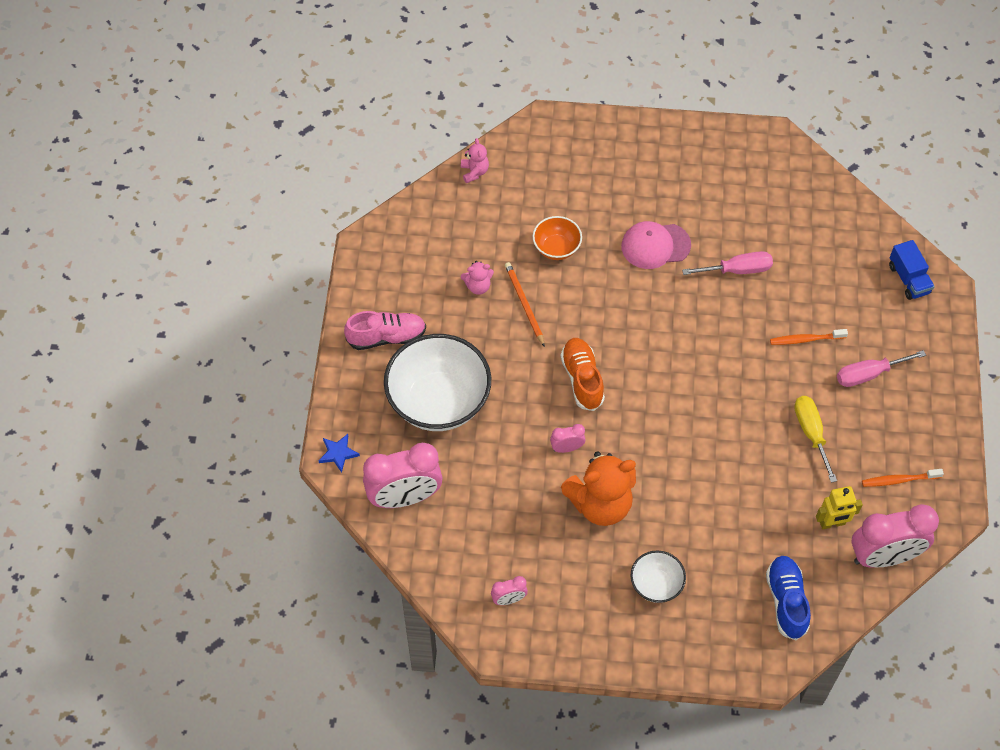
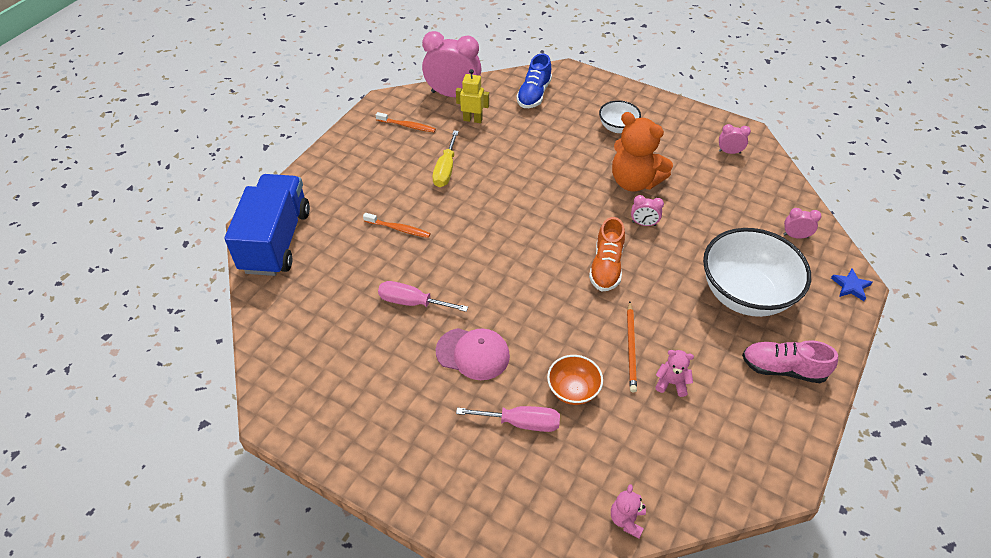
camera: 155 degrees left, 10 degrees down
(405, 497) = (795, 236): pink clock -> pink clock, size x0.46
(600, 504) = (634, 181): orange teddy bear -> orange teddy bear turned 150 degrees counterclockwise
(868, 374) = (371, 190): pink screwdriver -> pink screwdriver (521, 423)
(908, 279) = (276, 241): blue truck -> blue truck, size x2.08

